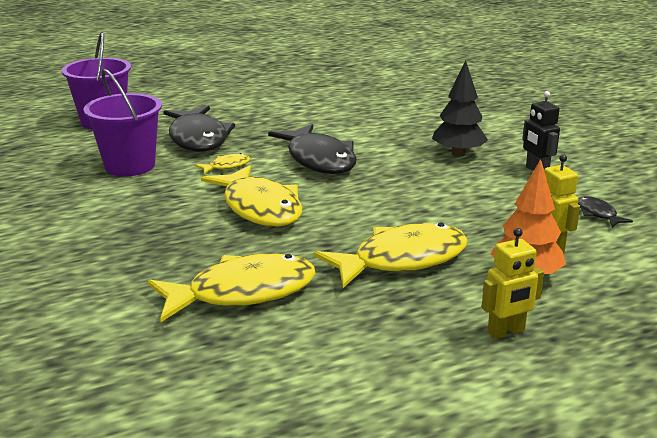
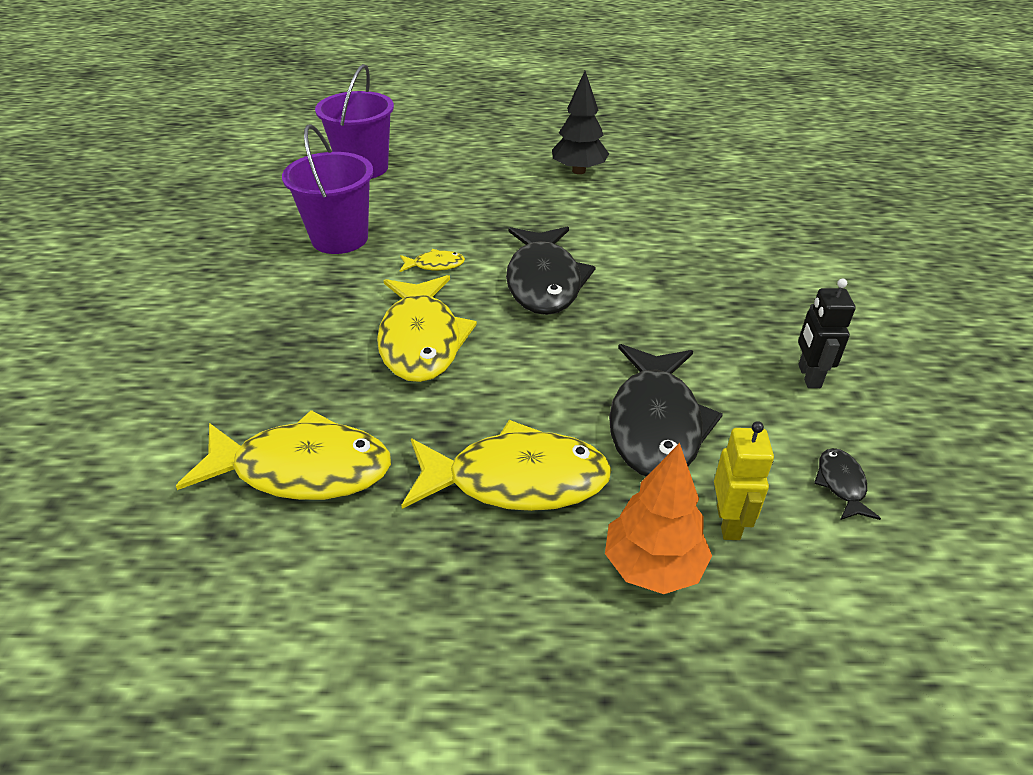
camera: 25 degrees right, 15 degrees up
(198, 138) = (438, 215): black fish -> black fish (655, 424)
(458, 153) = (722, 316): black tree -> black tree (579, 171)
(506, 332) = (551, 661): yellow robot -> none

